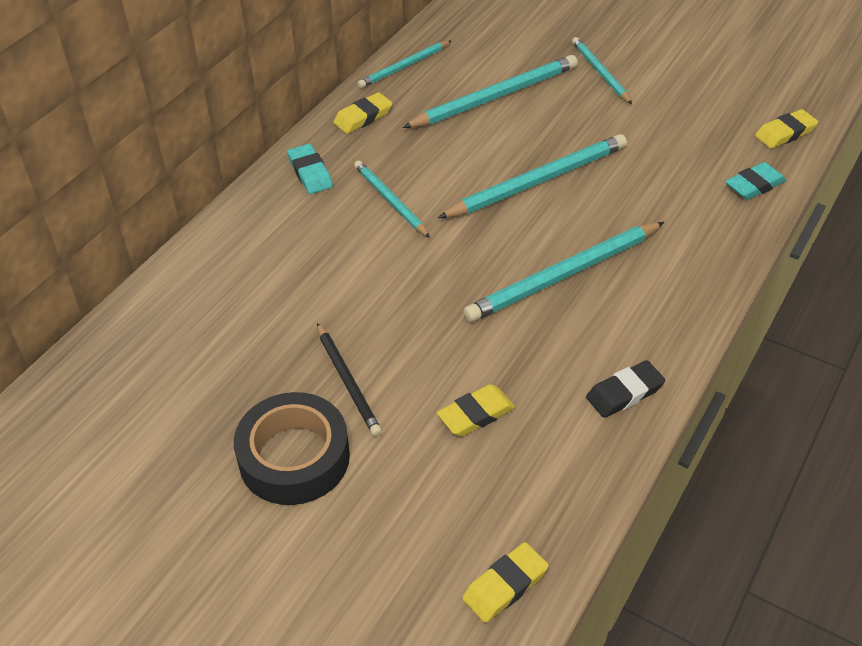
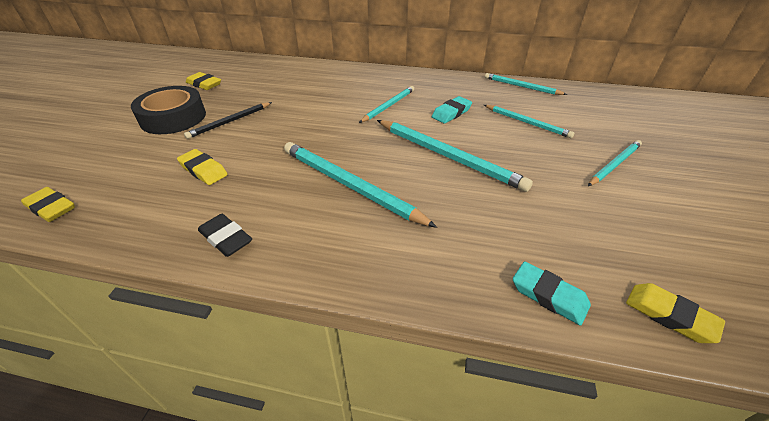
camera: 70 degrees right, 5 degrees down
(310, 173) = (396, 79): turquoise eraser -> turquoise eraser (451, 113)
(363, 117) = (459, 84): yellow eraser -> yellow eraser (204, 84)
(495, 97) = (527, 123): turquoise pencil -> turquoise pencil, size x0.59

